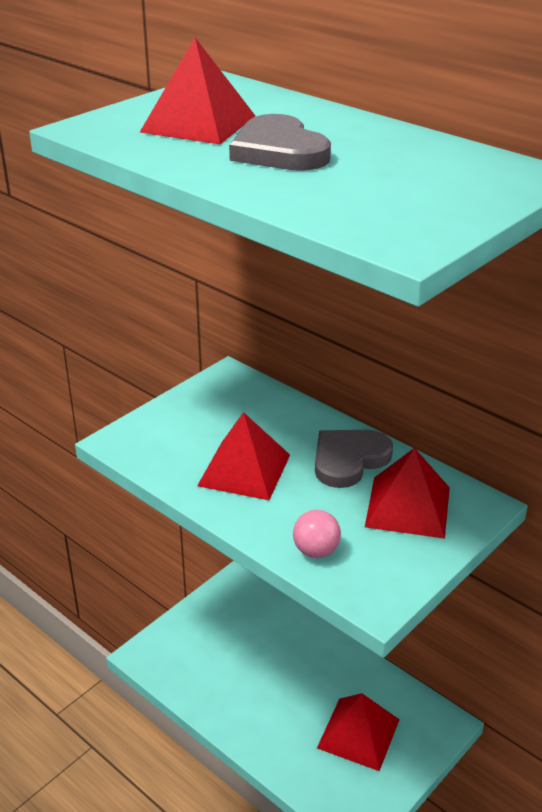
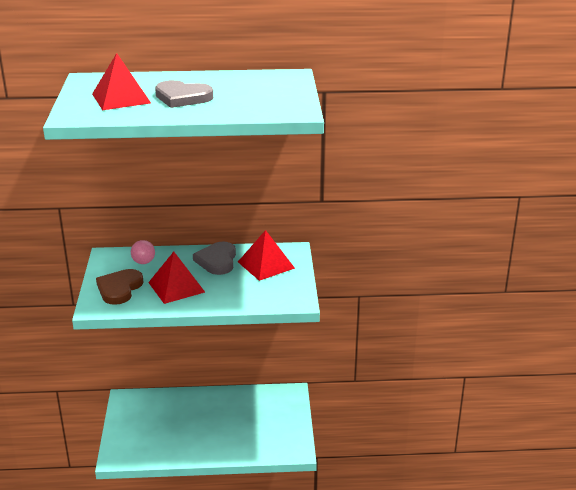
camera: 45 degrees left, 5 degrees down
(178, 431) = (119, 289): none -> brown heart
(316, 551) = (252, 298): pink ball -> pink ball (143, 262)
(358, 733) = (260, 419): red pyramid -> none

